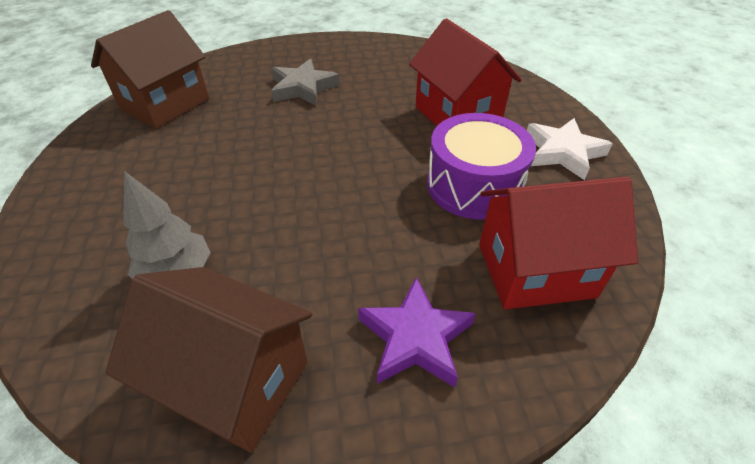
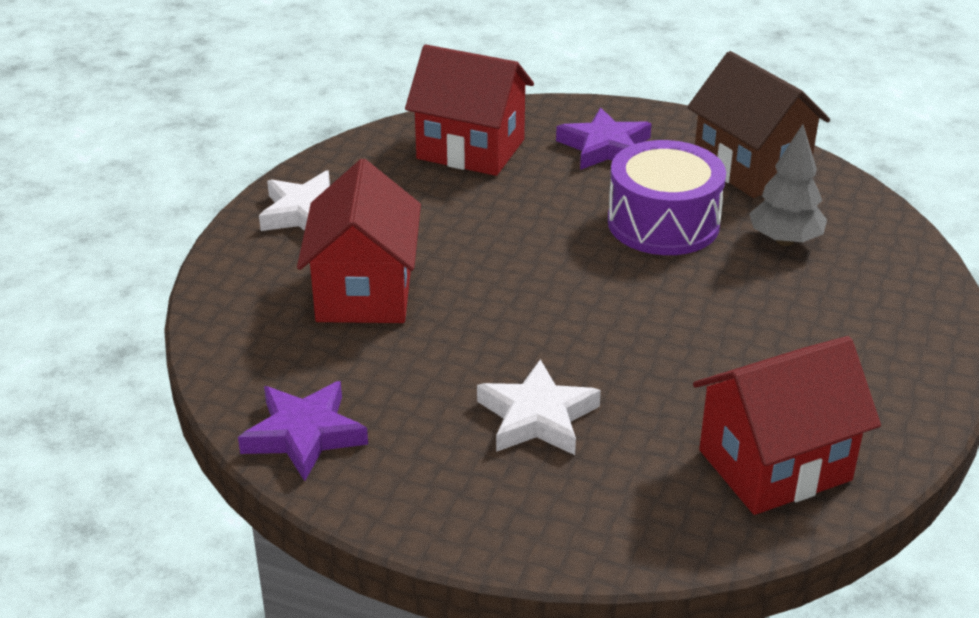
camera: 150 degrees left, 10 degrees down
(165, 104) = (775, 465): brown house -> red house
(303, 88) = (537, 417): grey star -> white star
(404, 51) = (304, 435): none -> purple star
(474, 185) = (444, 216): purple drum -> purple drum (663, 223)

